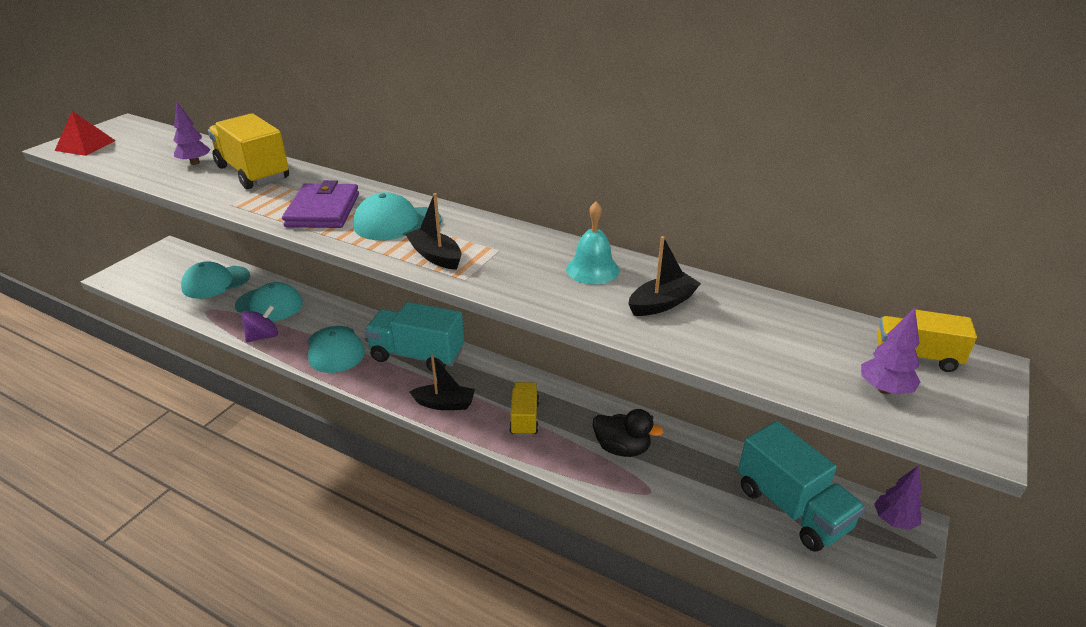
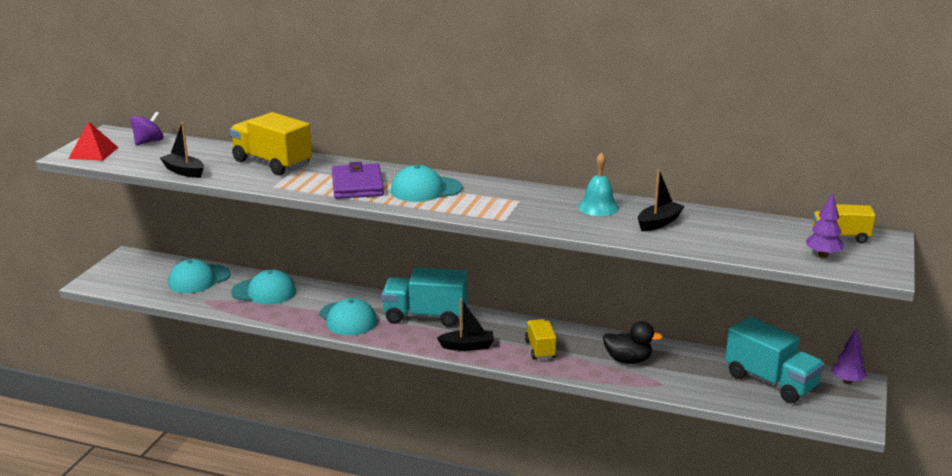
camera: 10 degrees left, 10 degrees down
(195, 163) = (212, 159): purple tree -> none
(263, 336) = (274, 315): purple spinning top -> purple spinning top (148, 142)
(436, 256) = (472, 208): black boat -> black boat (184, 171)

